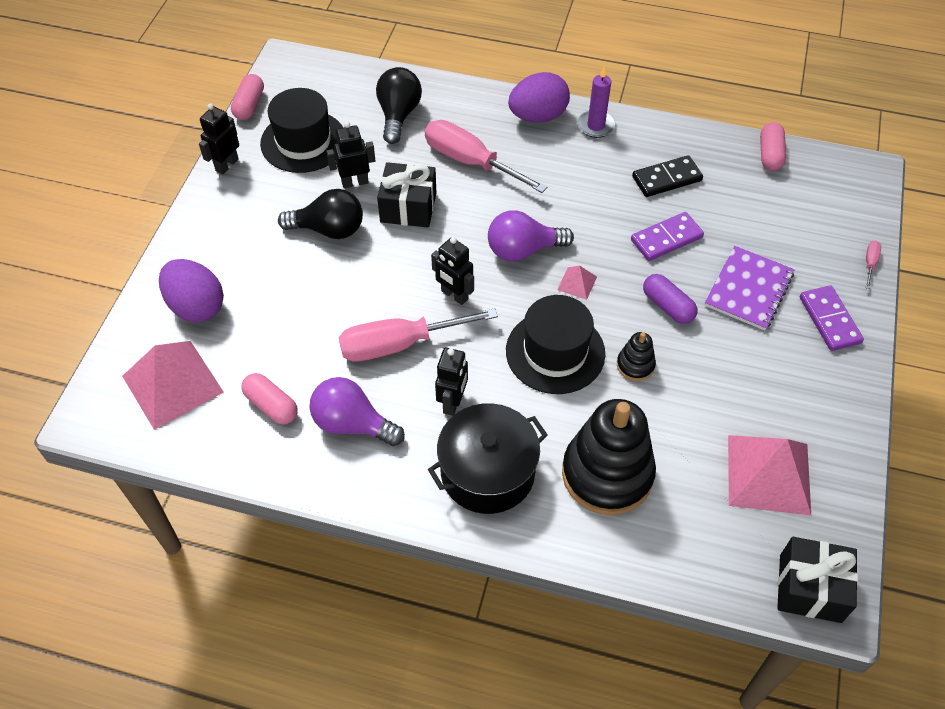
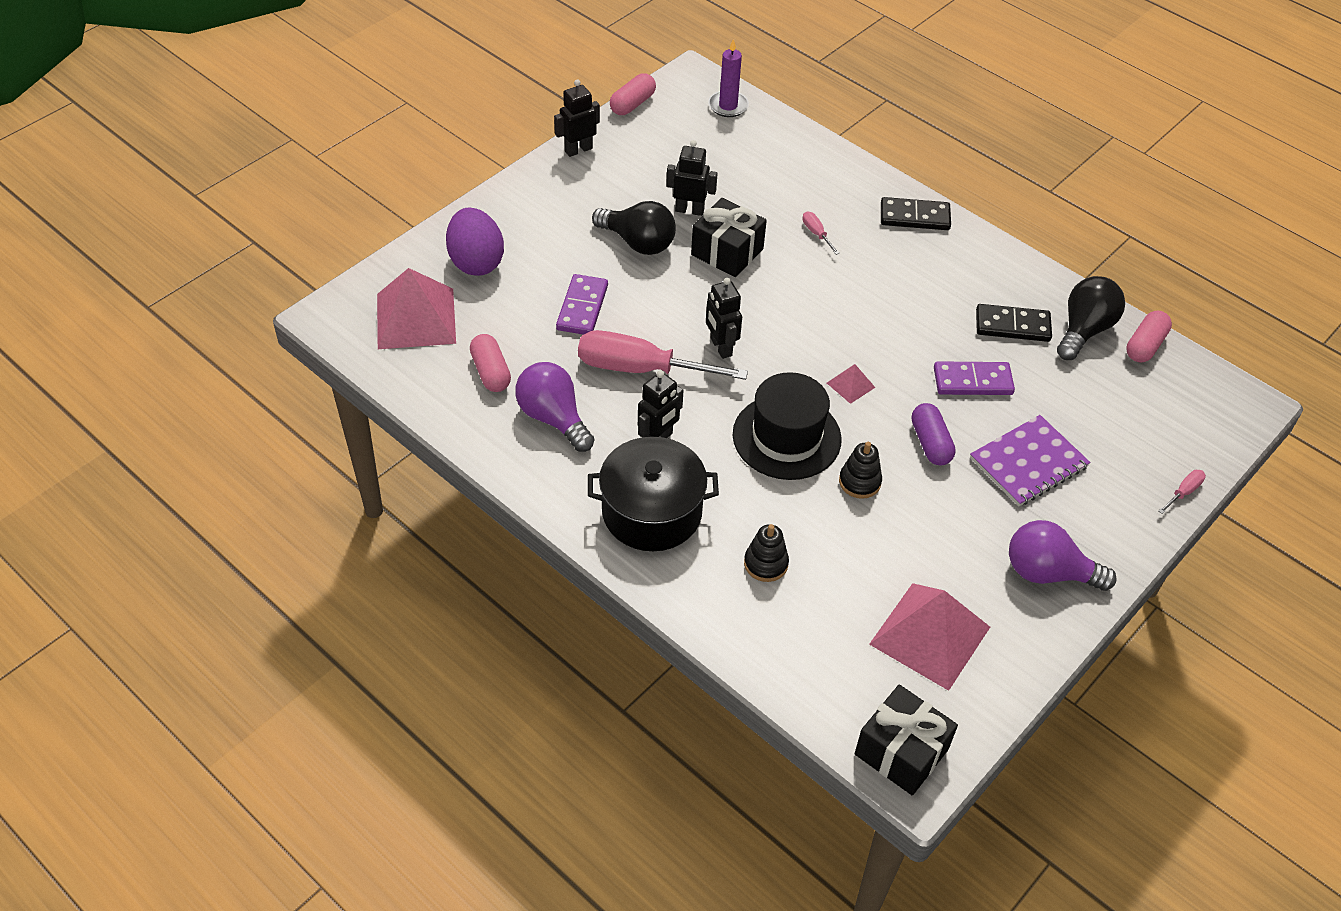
camera: 25 degrees right, 5 degrees down
(303, 141) = (663, 155): black hat -> none
(398, 115) = (772, 164): black light bulb -> black light bulb (1084, 330)
(470, 162) = (816, 233): pink screwdriver -> pink screwdriver, size x0.40
(523, 250) = (816, 334): purple light bulb -> purple light bulb (1048, 573)
(538, 116) = (914, 217): purple egg -> black domino
(596, 126) = (970, 248): purple candle -> purple candle (728, 106)
(607, 474) = (766, 564): black stacking toy -> black stacking toy, size x0.45
(829, 320) = (1097, 526): purple domino -> purple domino (582, 307)

